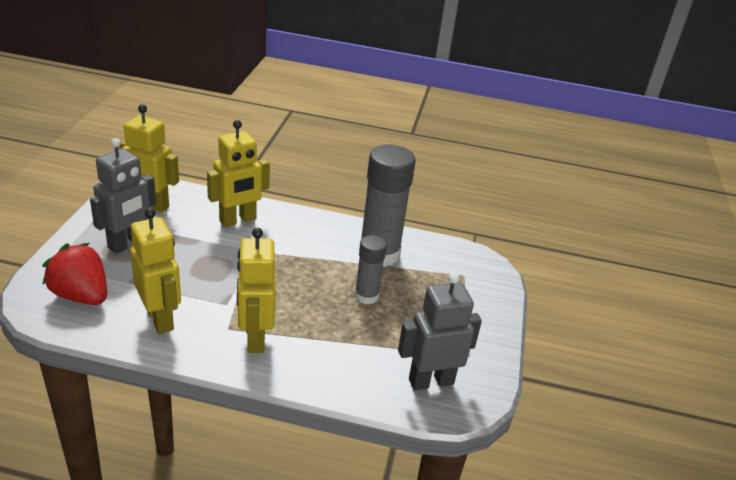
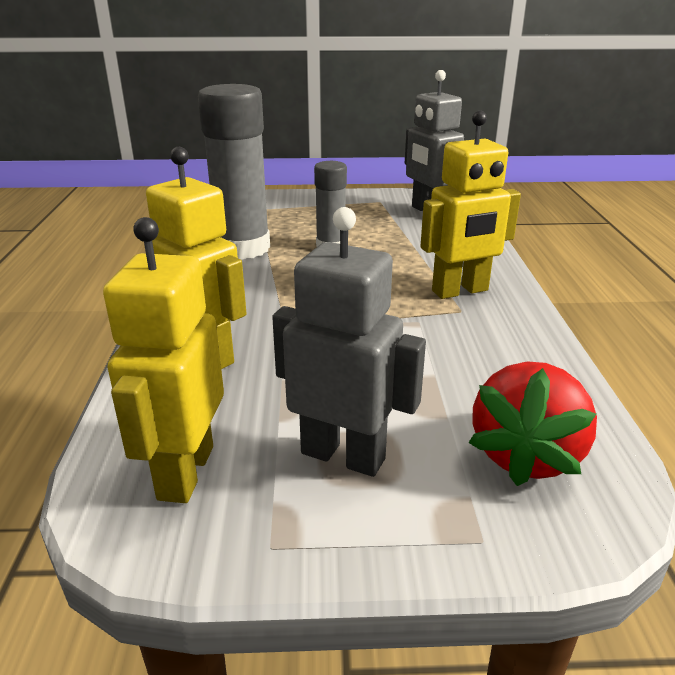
camera: 100 degrees left, 5 degrees down
(160, 319) = (496, 361): yellow robot -> none

